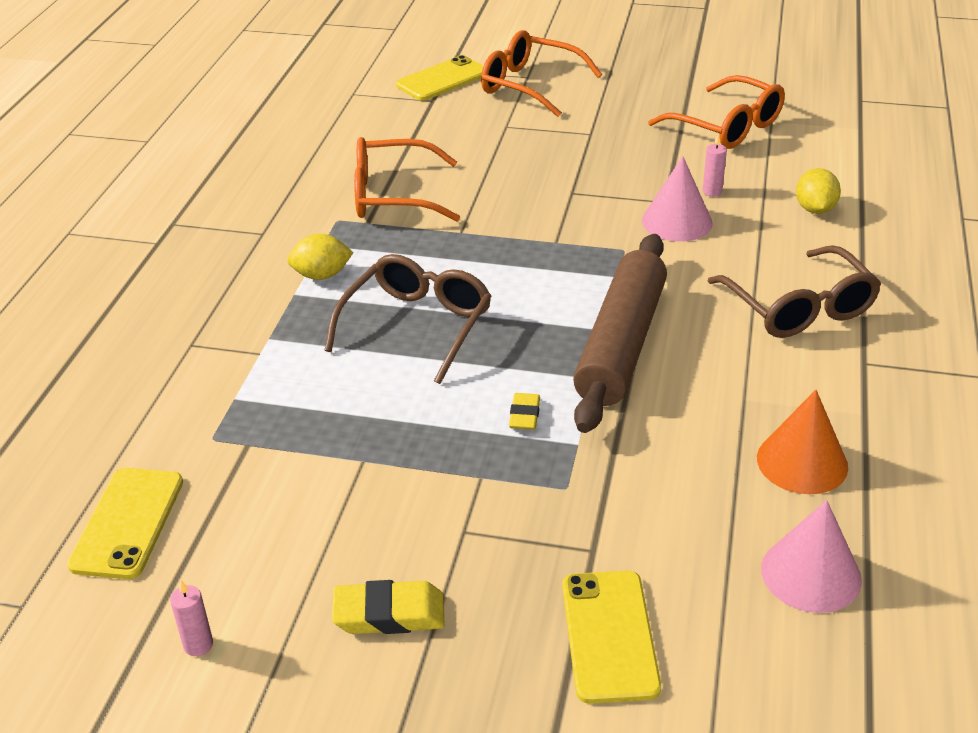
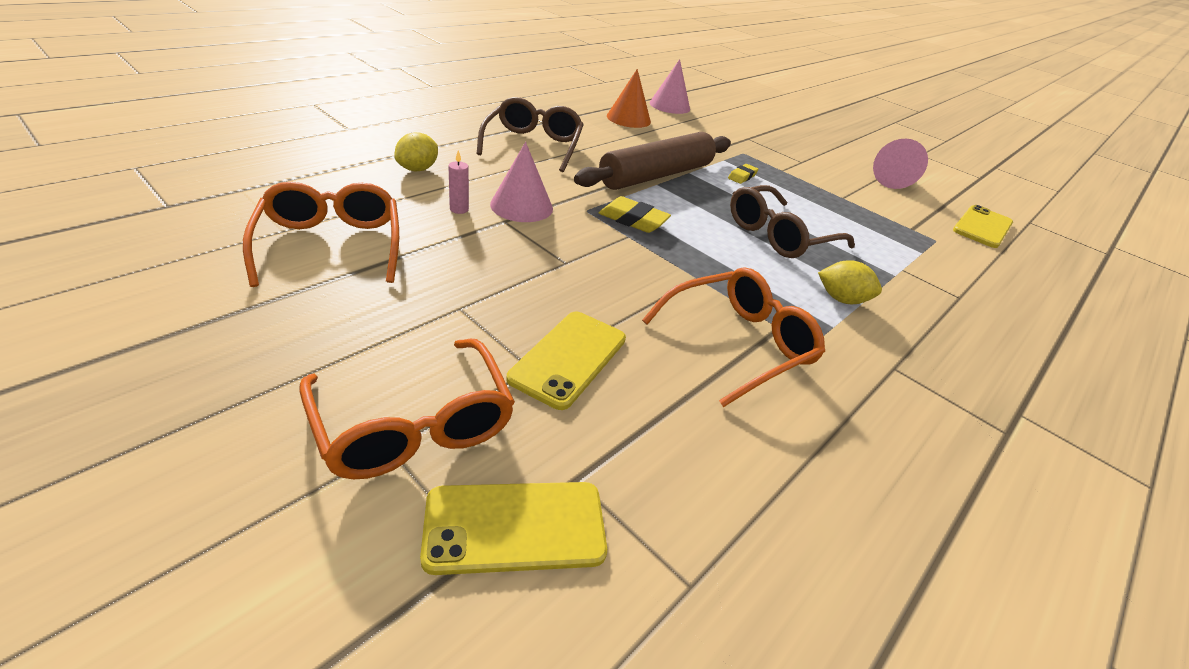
camera: 155 degrees left, 0 degrees up
(198, 645) = (935, 181): pink candle -> none
(285, 577) = (894, 182): none -> pink cone
(389, 614) = (847, 158): yellow eraser -> yellow eraser (633, 220)
(392, 195) = (738, 343): orange glasses -> orange glasses turned 60 degrees counterclockwise
(609, 636) = (761, 125): yellow phone -> yellow phone (568, 358)

